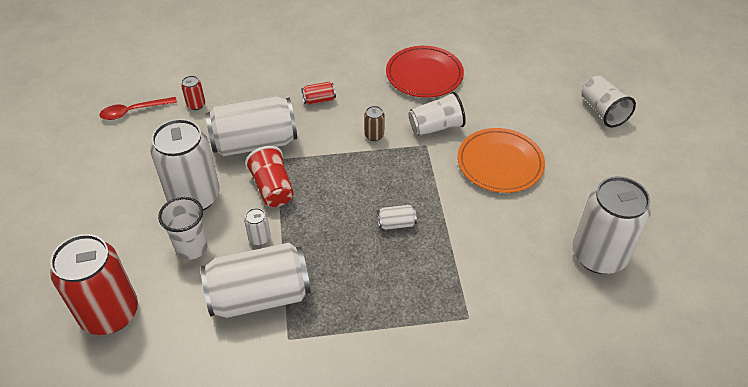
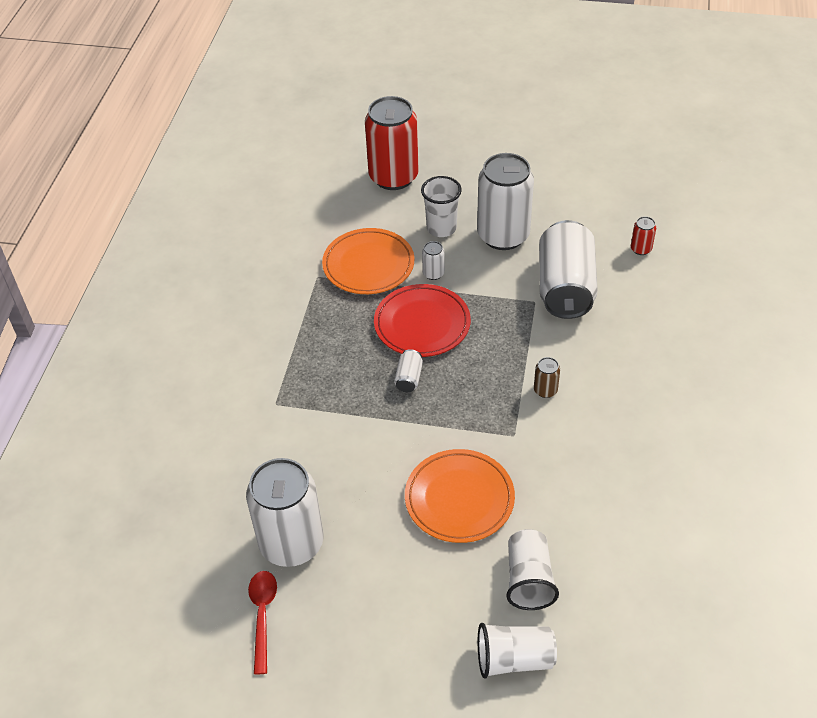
camera: 110 degrees right, 0 degrees up
(133, 111) = (642, 202): red spoon -> red spoon (262, 615)
(259, 296) = (368, 265): white can -> orange plate
(272, 188) = (494, 292): red cup -> none
(319, 100) = (621, 353): red can -> none
(424, 75) = (644, 469): red plate -> red plate (422, 324)
(436, 127) = (541, 453): white cup -> white cup (528, 579)

